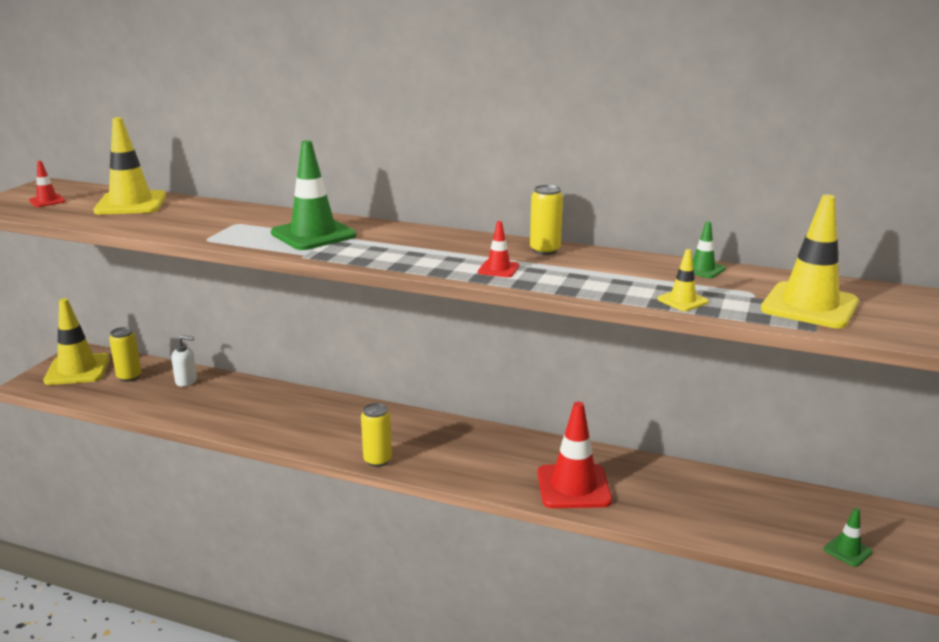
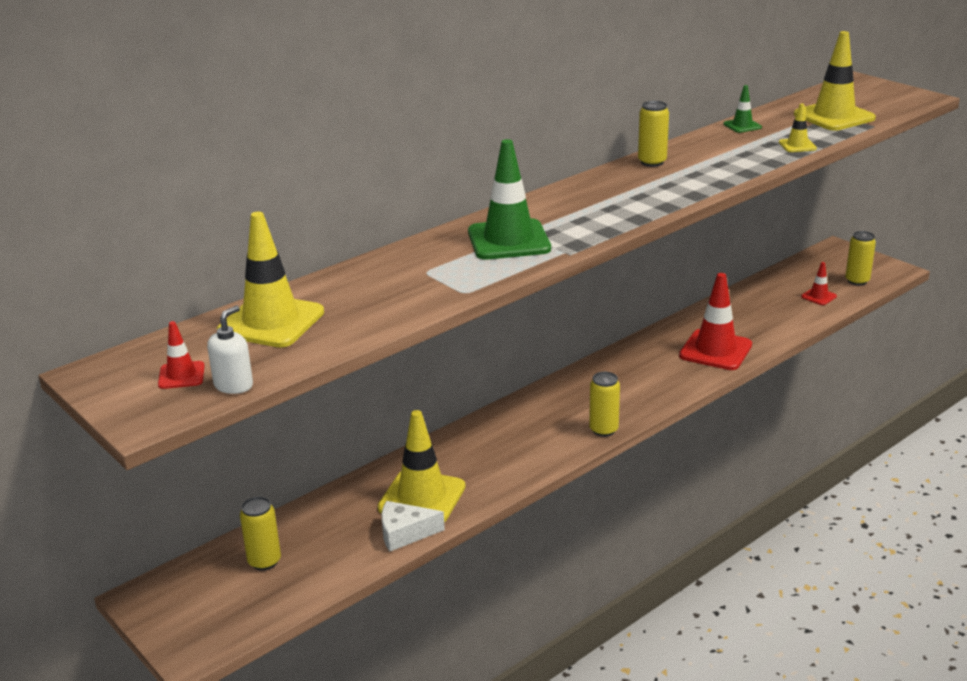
camera: 60 degrees left, 5 degrees up
(77, 370) = (196, 604): yellow traffic cone -> yellow traffic cone (422, 497)
(181, 415) = (405, 533): none -> white cheese
(186, 381) = (322, 518): white soap dispenser -> white soap dispenser (234, 385)
(498, 269) = (680, 186): red traffic cone -> red traffic cone (818, 296)
(847, 551) = (857, 281): green traffic cone -> yellow can

